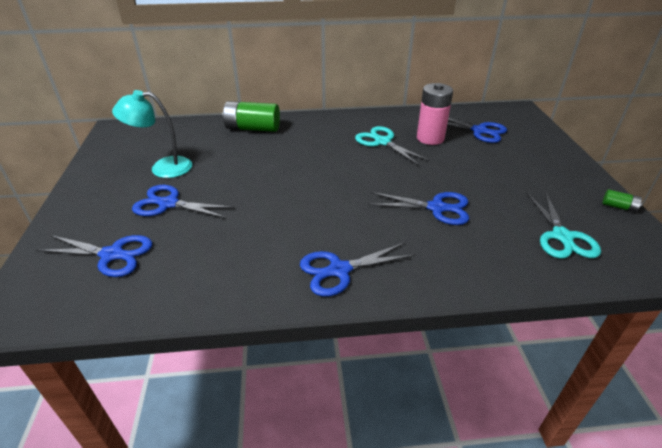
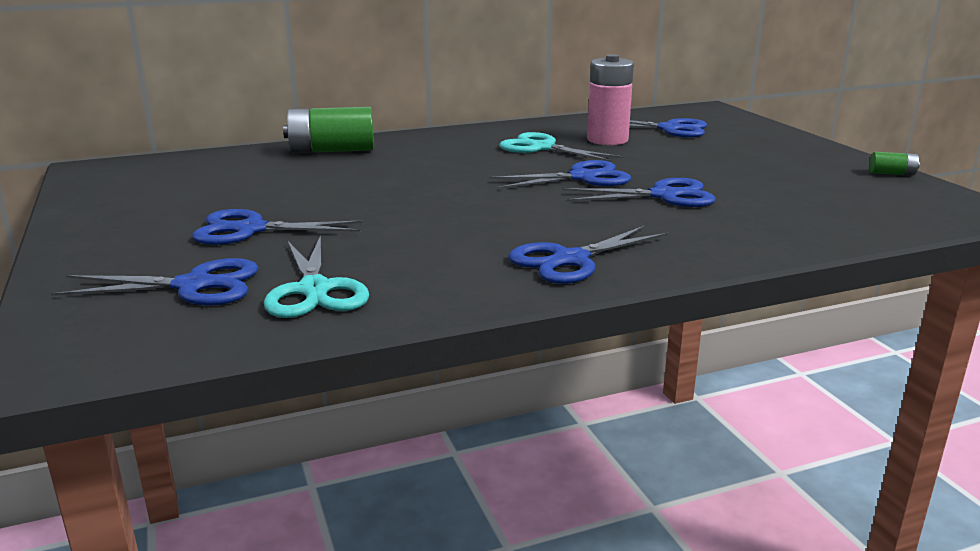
camera: 15 degrees left, 15 degrees down
(163, 168) = (211, 198): turquoise lamp -> none
(392, 179) = (582, 177): none -> blue scissors
(562, 237) = (843, 203): turquoise scissors -> turquoise scissors (315, 290)

